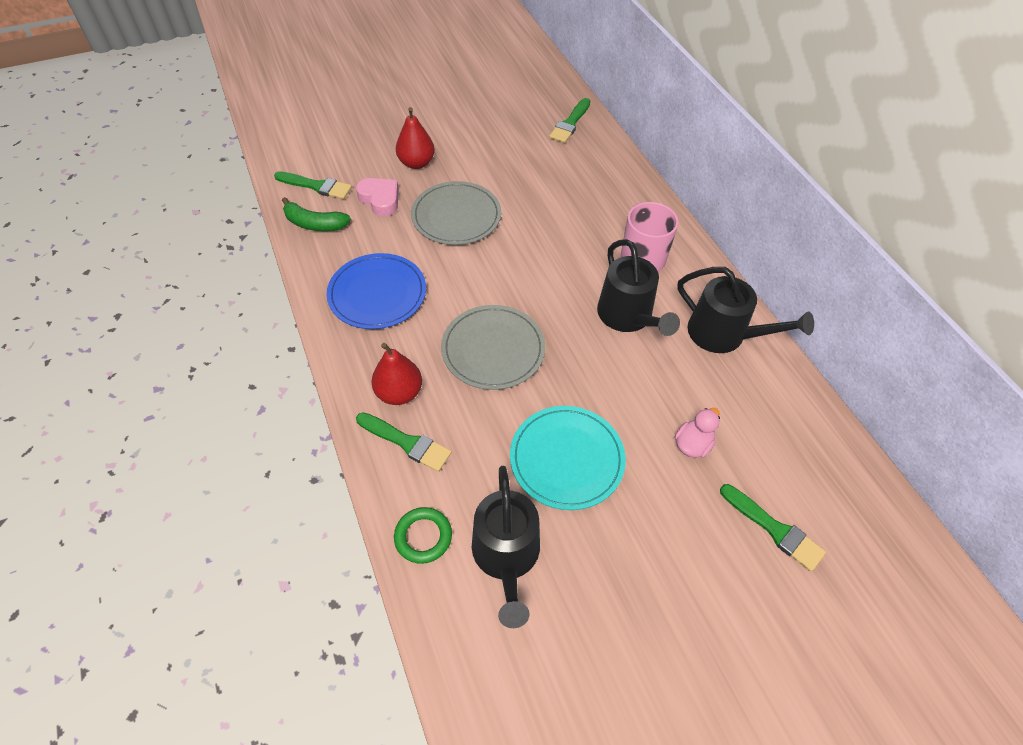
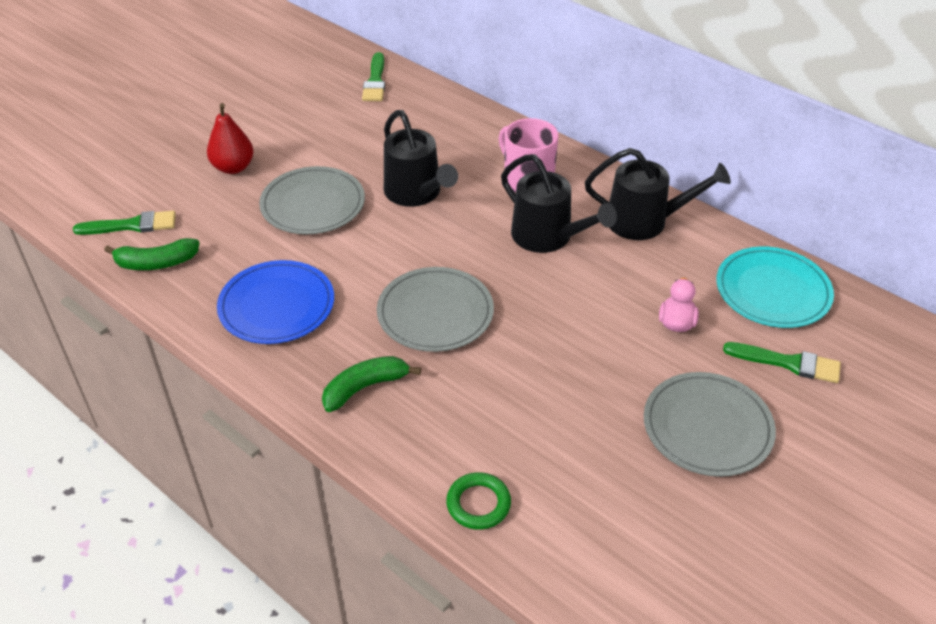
camera: 25 degrees left, 10 degrees down
(380, 200) = (217, 215): pink heart -> none
(399, 392) = (365, 387): red pear -> green banana
(407, 442) = (404, 429): green brush -> none
(506, 556) = (569, 485): black watering can -> black watering can (416, 193)
(567, 459) = (571, 380): turquoise plate -> turquoise plate (773, 290)
(659, 558) = (707, 427): none -> grey plate

